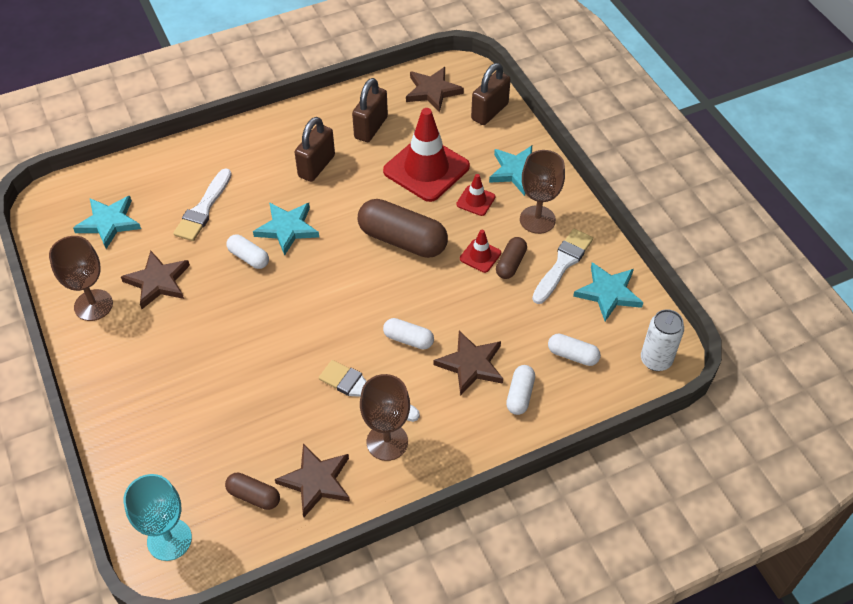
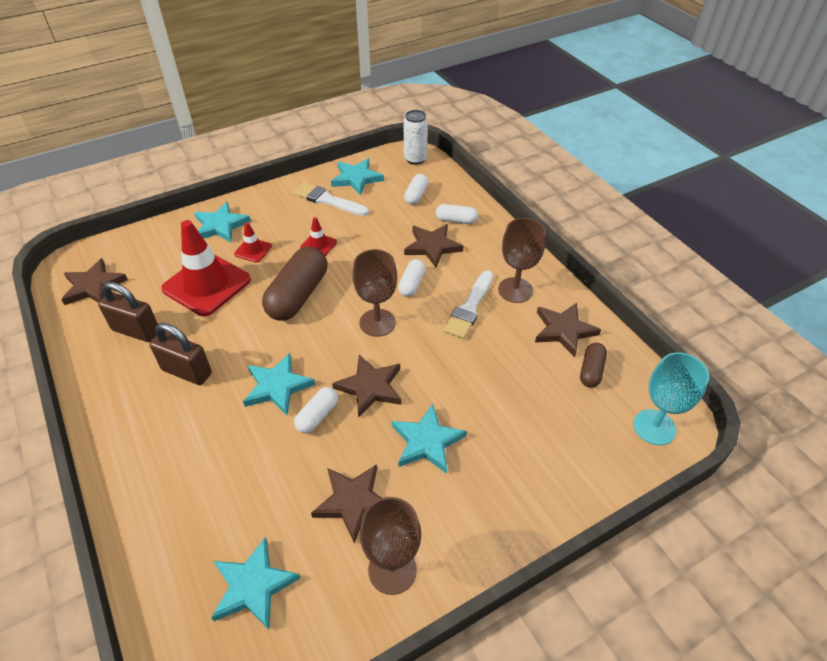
camera: 95 degrees left, 5 degrees down
(202, 337) = (427, 441): none -> turquoise star
(203, 209) = (240, 474): white brush -> none
(272, 297) = (370, 387): none -> brown star
(489, 112) = (137, 245): brown padlock -> none
(510, 264) = (327, 228): brown capsule -> none
(537, 219) = (279, 214): brown goblet -> brown goblet (377, 322)

